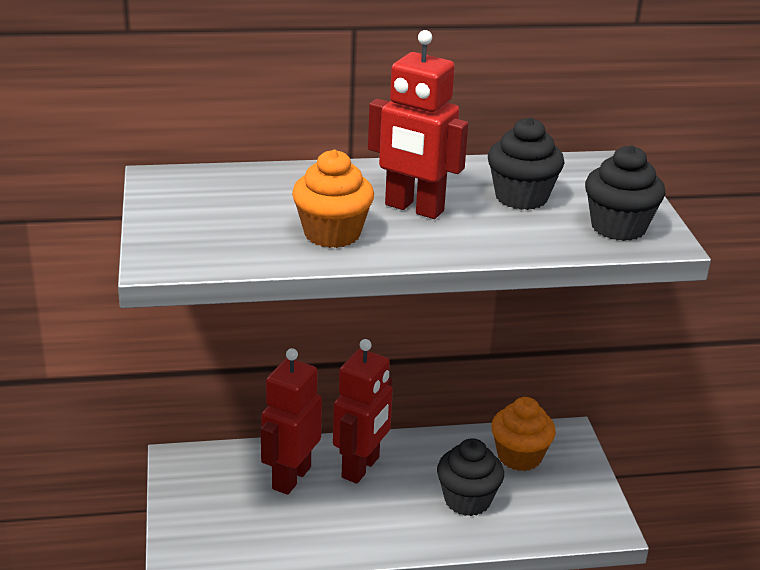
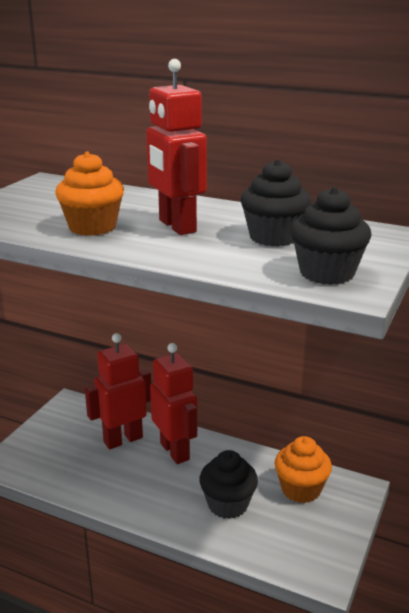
camera: 35 degrees right, 5 degrees down
(361, 468) = (175, 451): red robot -> red robot turned 90 degrees counterclockwise

